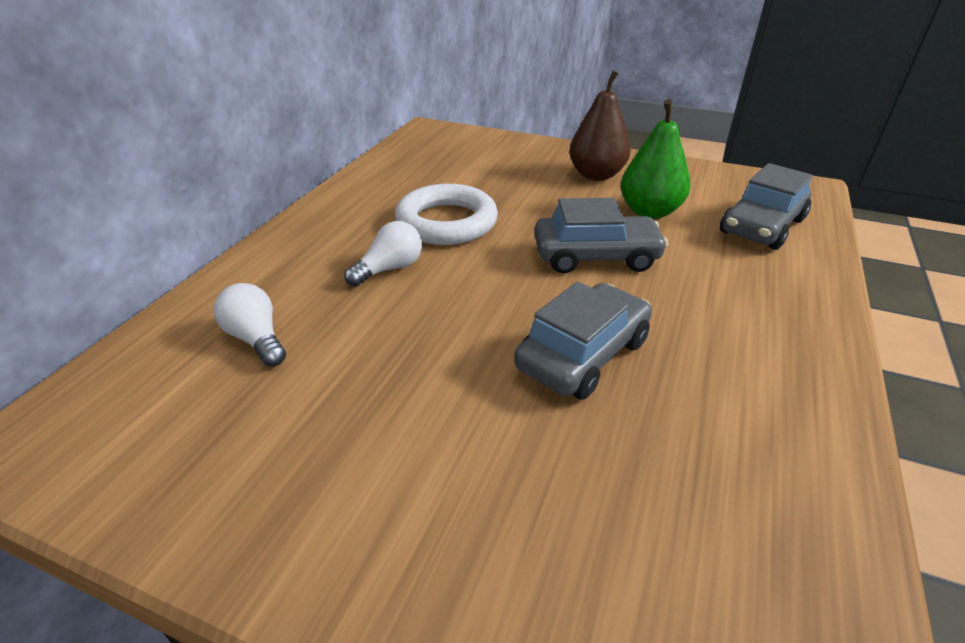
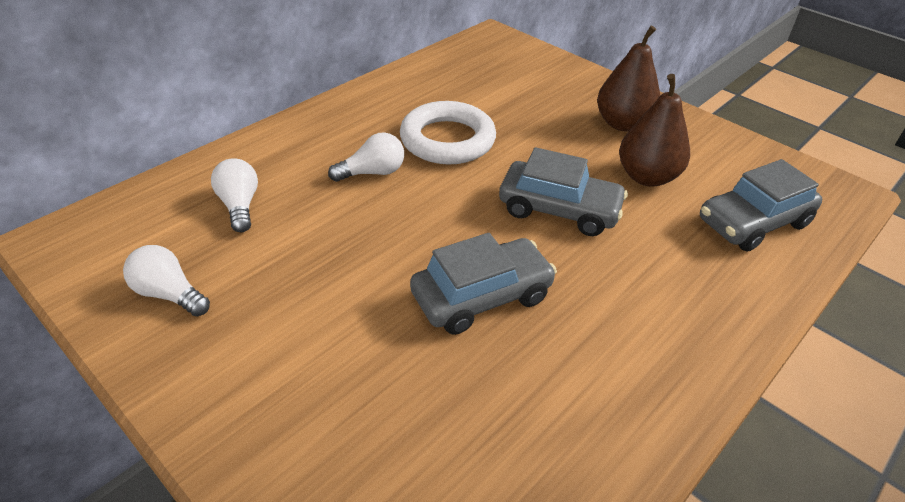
camera: 20 degrees right, 5 degrees up
(220, 462) = (169, 294): none -> white light bulb
(649, 211) = (647, 177): green pear -> brown pear

